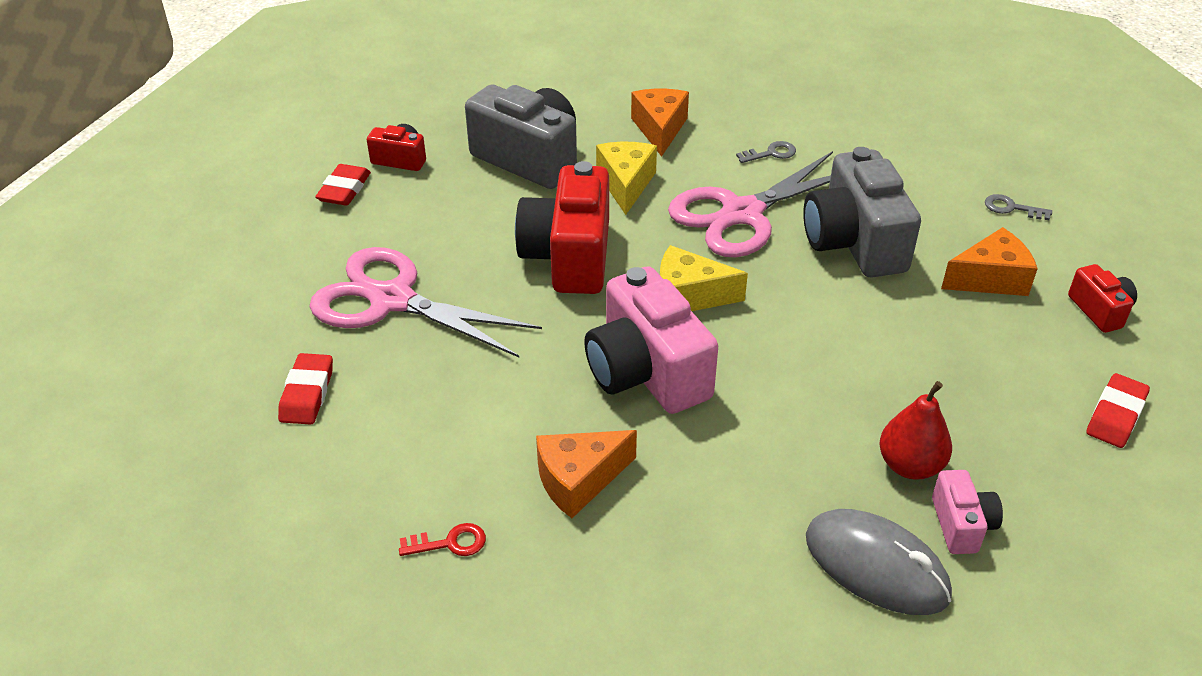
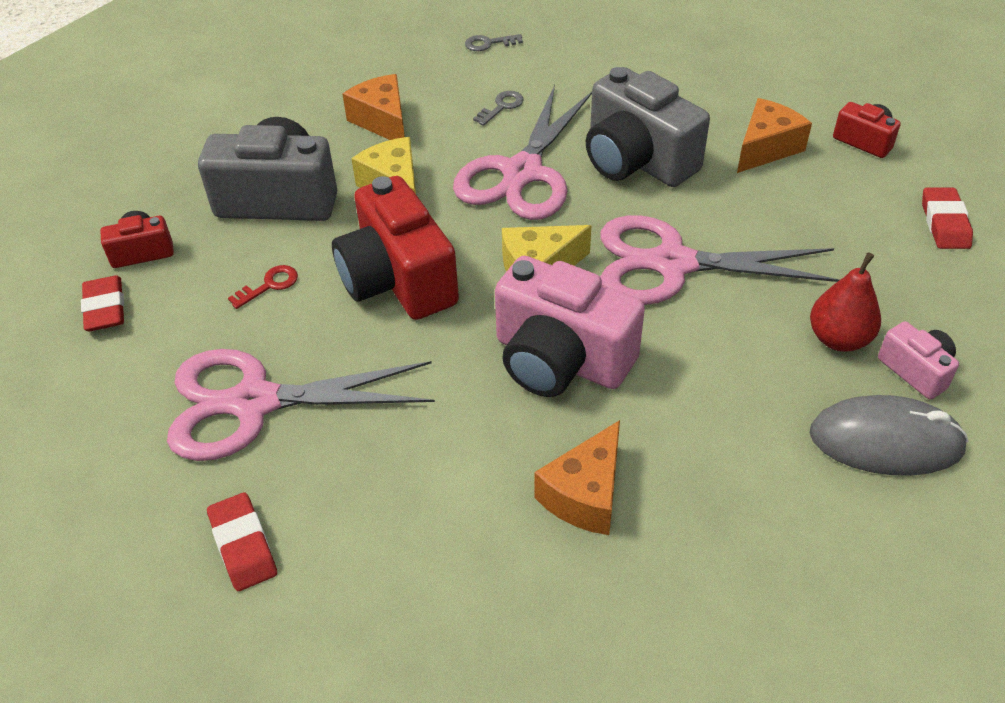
camera: 30 degrees left, 5 degrees up
(450, 543) = (517, 622): red key -> red key (269, 285)
(810, 339) = (672, 264): none -> pink scissors
(1011, 208) = (733, 80): grey key -> grey key (489, 43)

